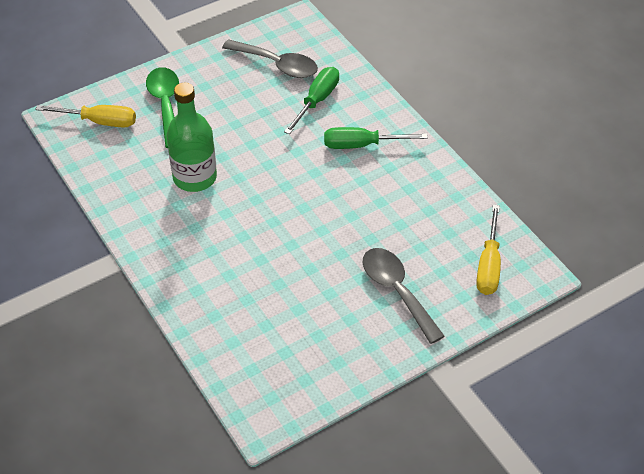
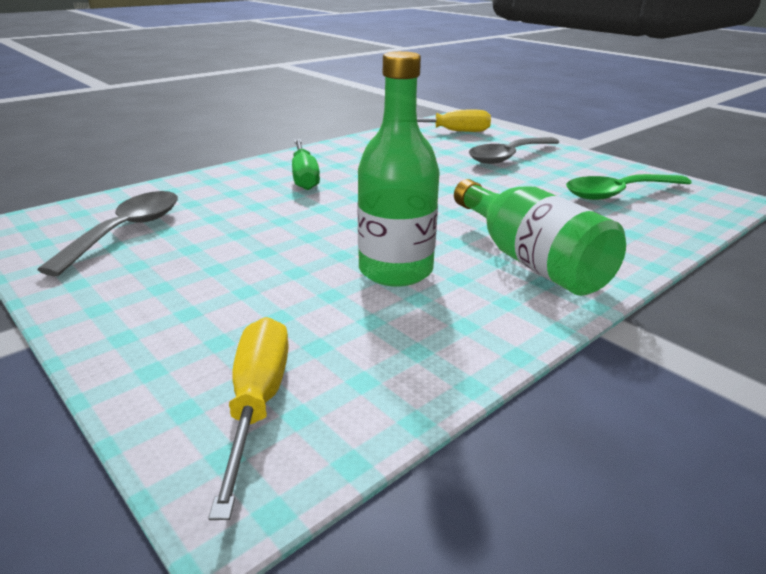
camera: 100 degrees left, 20 degrees down
(166, 105) = (209, 320): green spoon -> green spoon (618, 193)
(189, 243) = (530, 261): none -> green bottle
(317, 101) = (219, 202): green screwdriver -> none

